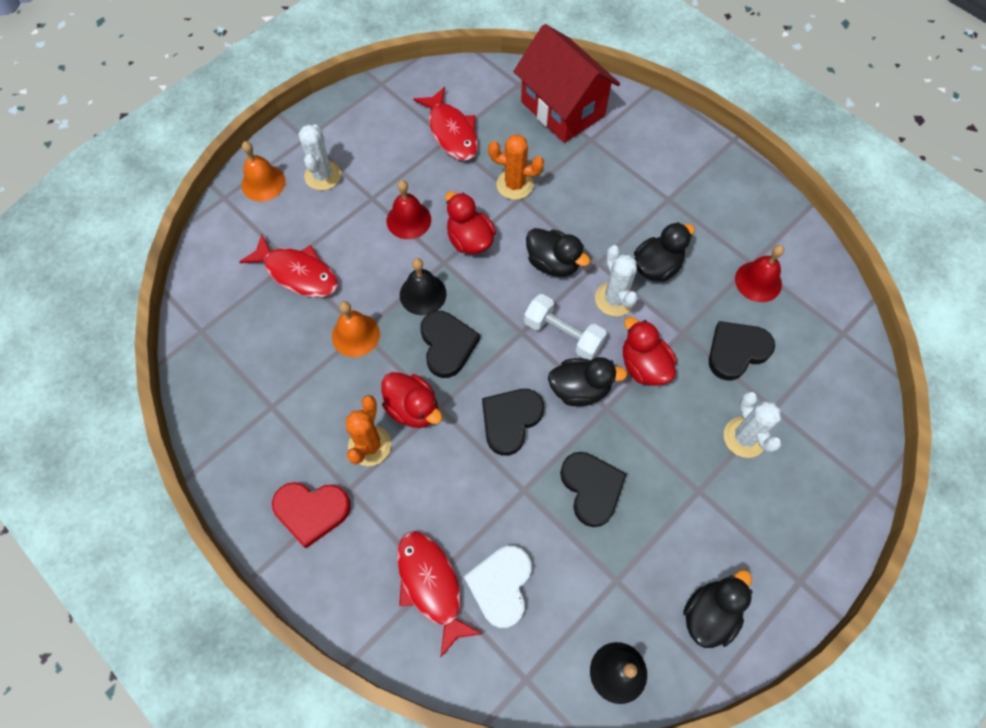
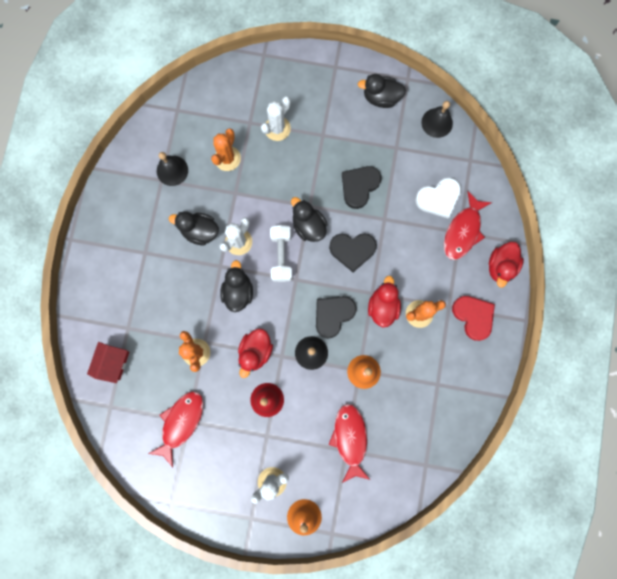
camera: 125 degrees left, 15 degrees up
(562, 109) = (113, 362): red house -> red house, size x0.55
(644, 366) = (270, 201): red duck -> red duck (500, 266)
(736, 351) = (227, 158): black heart -> orange cactus
(758, 281) = (172, 170): red bell -> black bell

